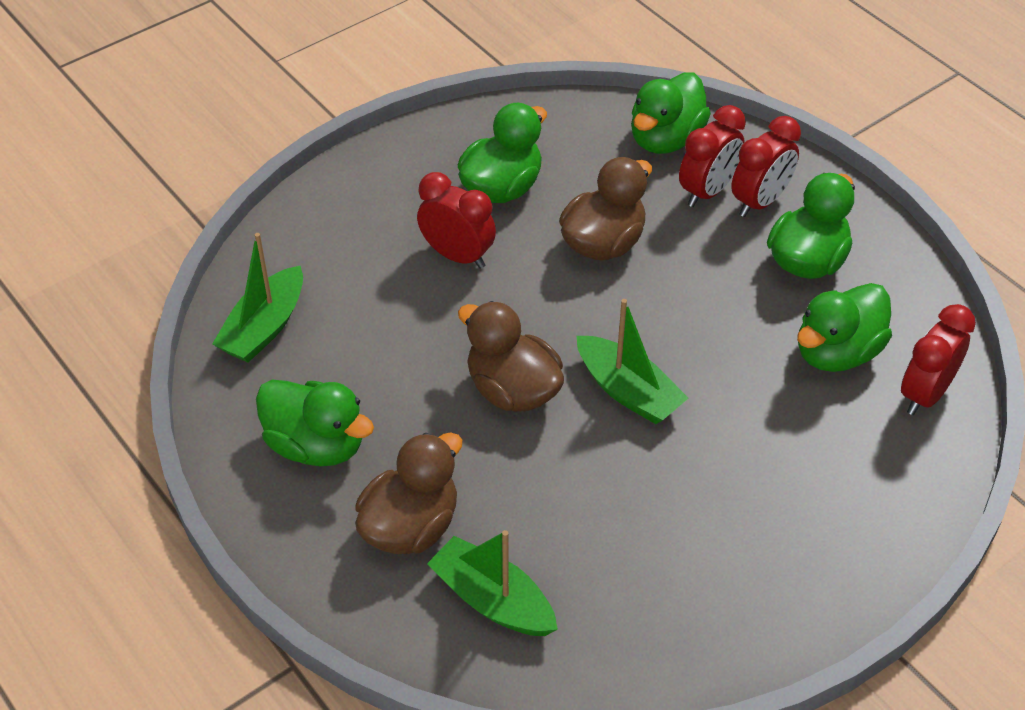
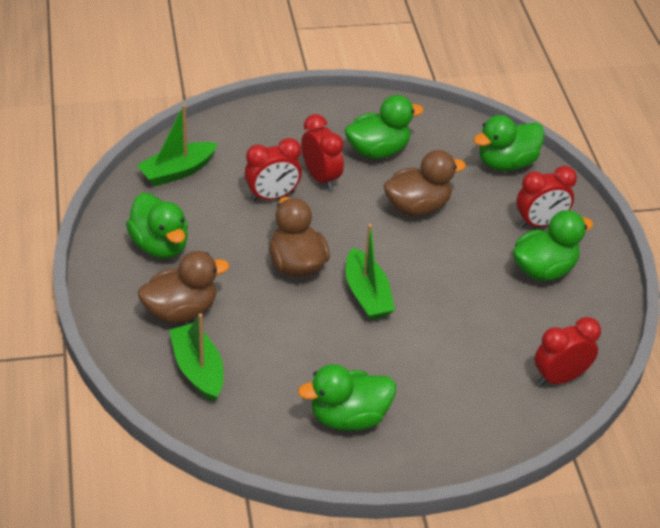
camera: 25 degrees right, 5 degrees down
(707, 191) = (509, 204): red clock -> red clock (272, 196)
(837, 352) = (520, 329): green duck -> green duck (348, 417)

